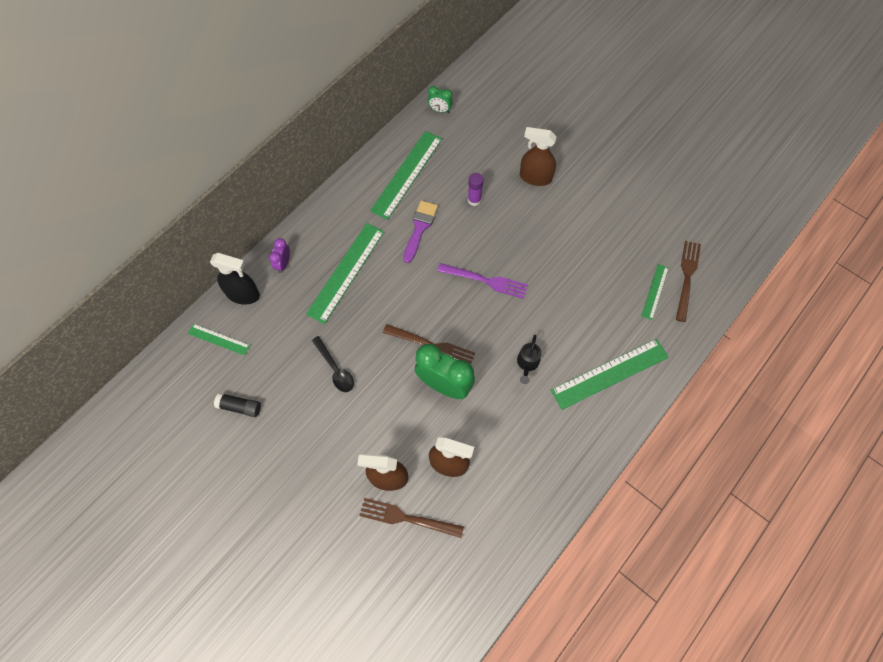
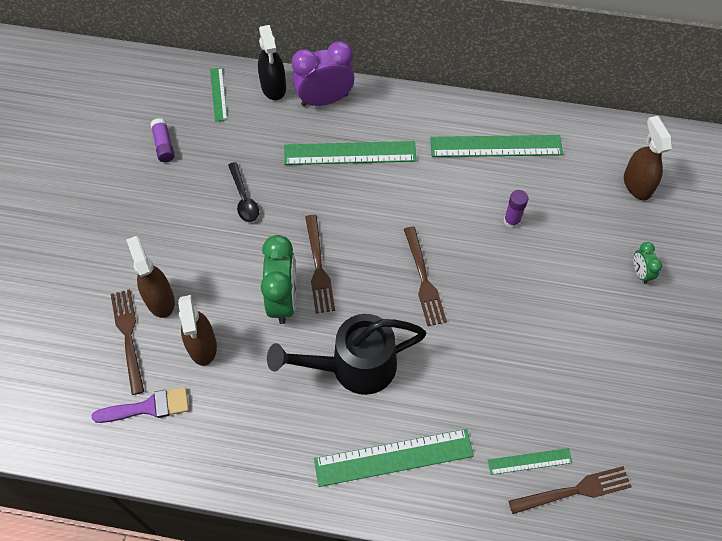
camera: 60 degrees right, 5 degrees down
(239, 407) = (164, 145): black glue stick -> purple glue stick
(283, 264) = (324, 100): purple clock -> purple clock, size x2.03
(335, 369) = (244, 198): black spoon -> black spoon turned 45 degrees counterclockwise
(420, 228) = (442, 189): purple brush -> purple brush (148, 407)
(440, 110) = (596, 135): green clock -> green clock (640, 273)
(486, 281) = (424, 280): purple fork -> brown fork
(527, 363) = (353, 366): black watering can -> black watering can, size x2.29
(535, 177) = (585, 265): brown spray bottle -> brown spray bottle (637, 184)
(610, 374) = (393, 458): green ruler -> green ruler turned 45 degrees counterclockwise

